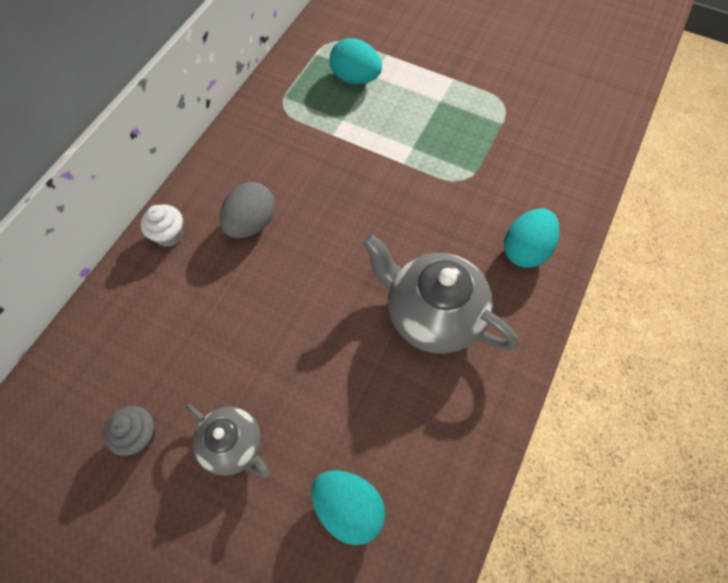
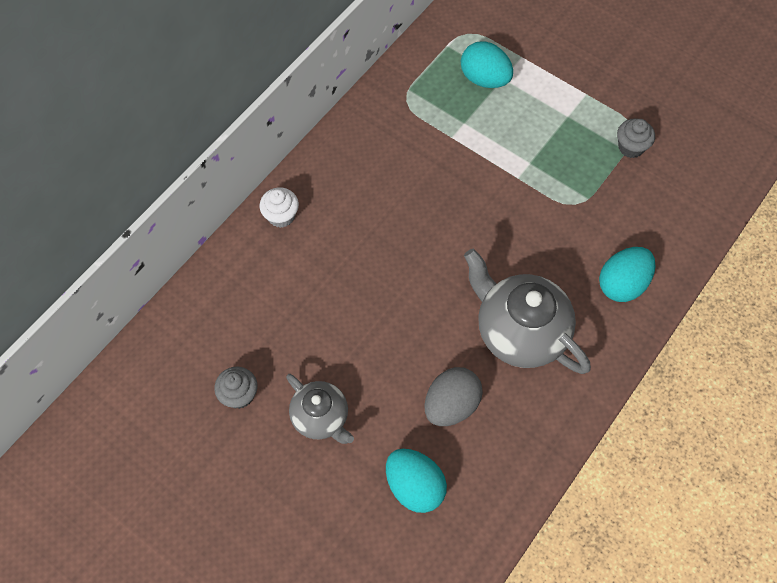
camera: 10 degrees right, 0 degrees up
(251, 223) = (360, 217): grey egg -> grey egg (451, 405)
(505, 120) = (631, 147): none -> grey cupcake

